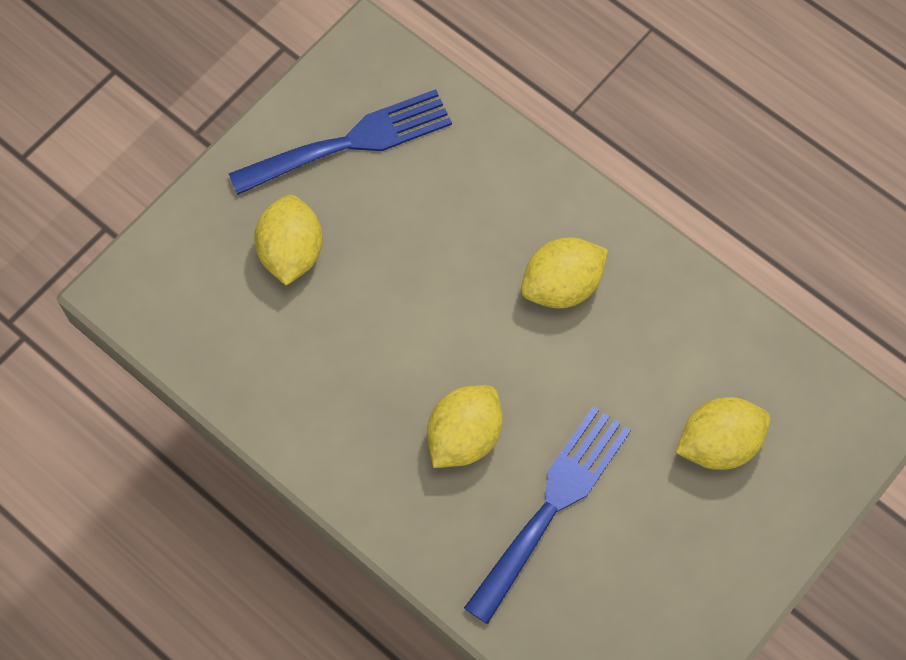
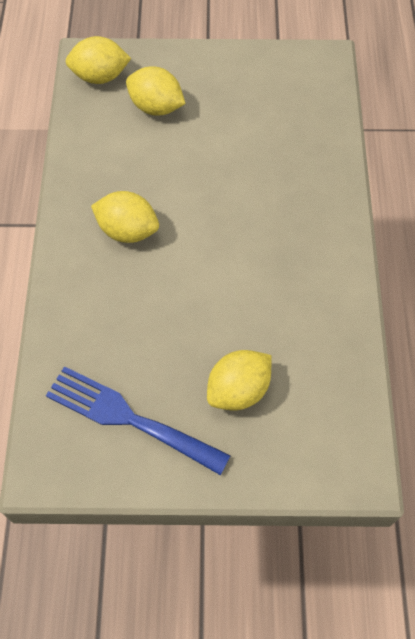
camera: 130 degrees left, 5 degrees down
(464, 437) = (262, 214): yellow lemon -> yellow lemon (100, 77)
(552, 505) = (258, 152): blue fork -> none

